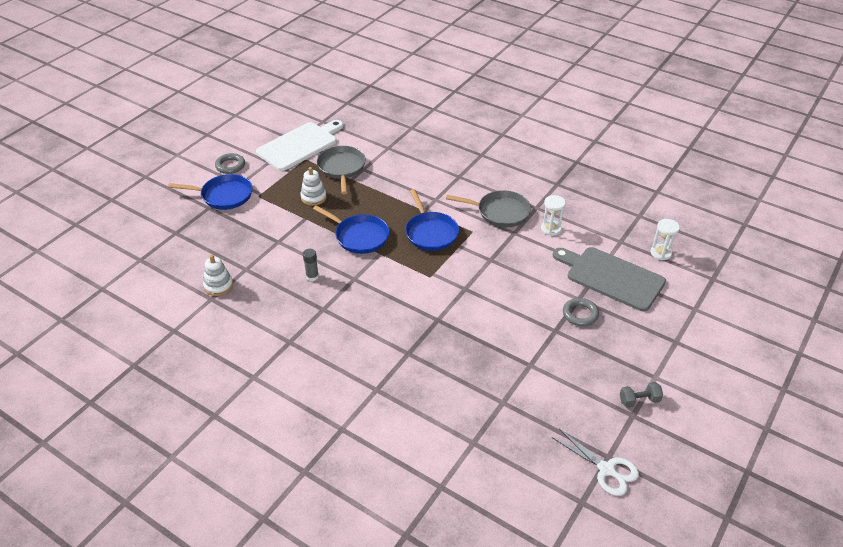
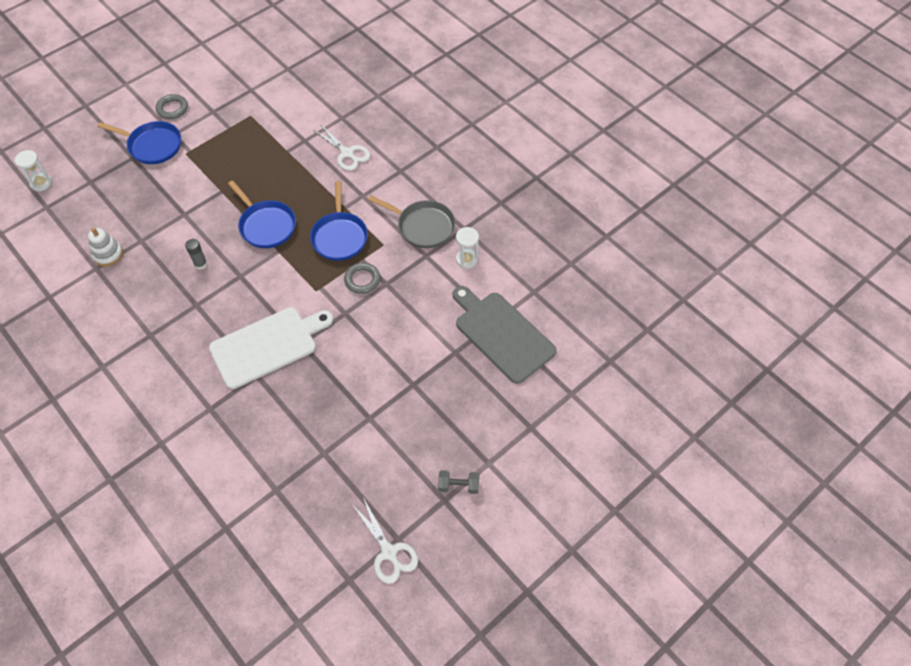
camera: 15 degrees right, 15 degrees up
(299, 145) = (252, 96): white cutting board -> white cutting board (267, 345)
(313, 197) = (240, 167): white stacking toy -> none
(341, 168) = (283, 134): grey pan -> none
(406, 172) = (347, 153): none -> white scissors
(580, 314) = (447, 371): grey ring -> grey ring (362, 280)
(661, 253) = (570, 316): white hourglass -> white hourglass (41, 183)

